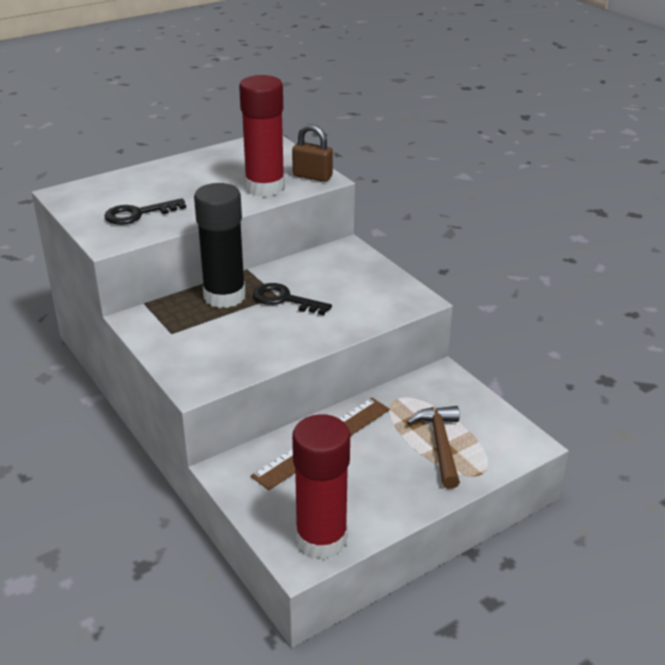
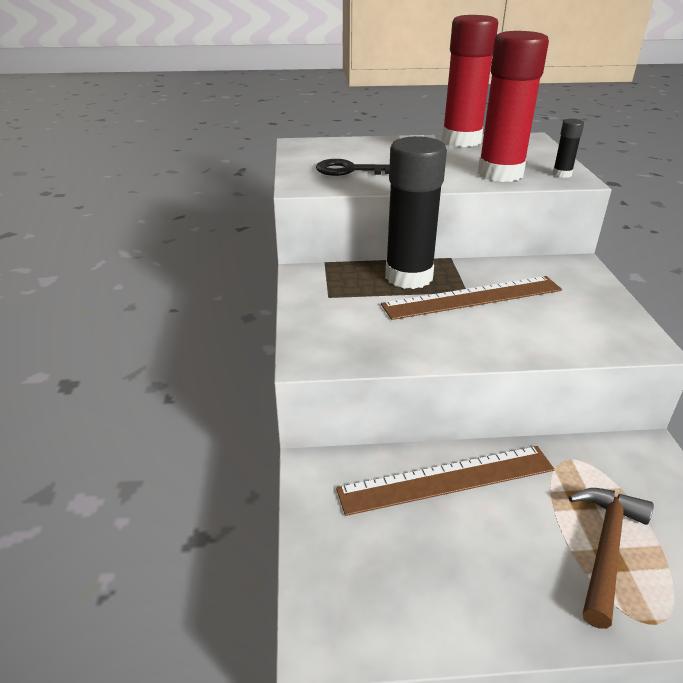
camera: 30 degrees right, 0 degrees up
(285, 299) = (472, 297): black key -> brown ruler
(312, 176) = (562, 174): brown padlock -> black glue stick
(321, 539) = (368, 618): red glue stick -> red glue stick (461, 140)

